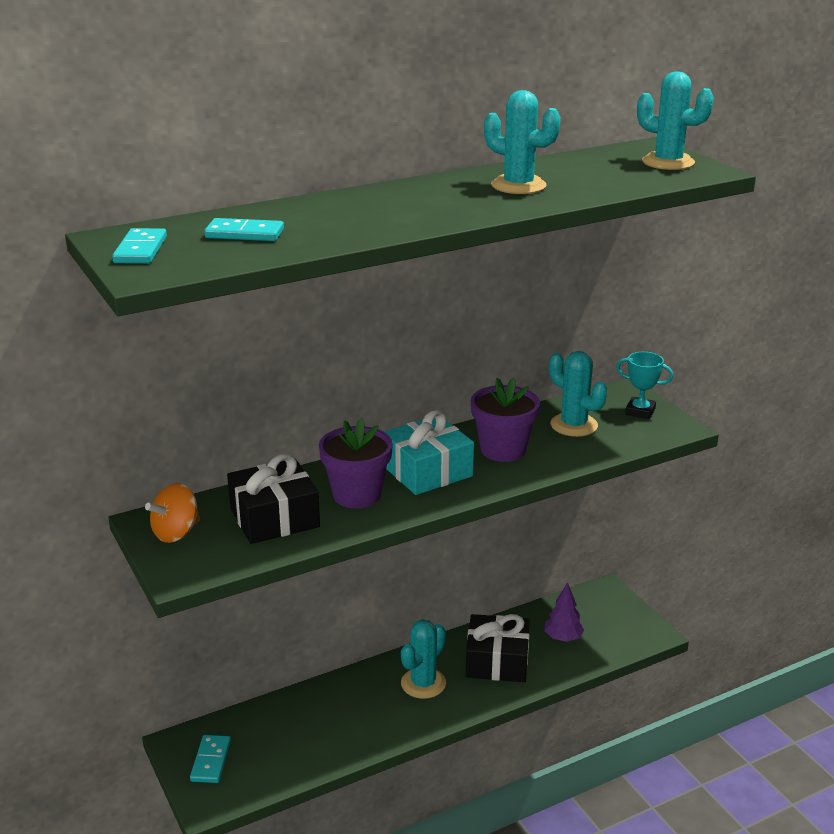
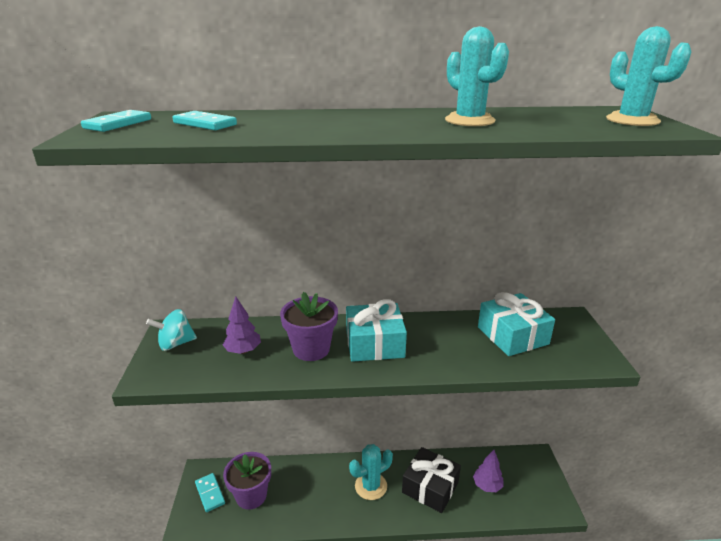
camera: 25 degrees right, 0 degrees up
(176, 533) = (175, 344): orange spinning top -> turquoise spinning top
(211, 761) = (210, 493): turquoise domino -> turquoise domino turned 60 degrees counterclockwise
(274, 518) = (243, 351): black gift -> purple tree
(503, 450) = (443, 342): purple flower pot -> purple flower pot (251, 496)
(574, 425) = (512, 335): turquoise cactus -> turquoise gift
(640, 411) = (576, 337): turquoise trophy -> none

